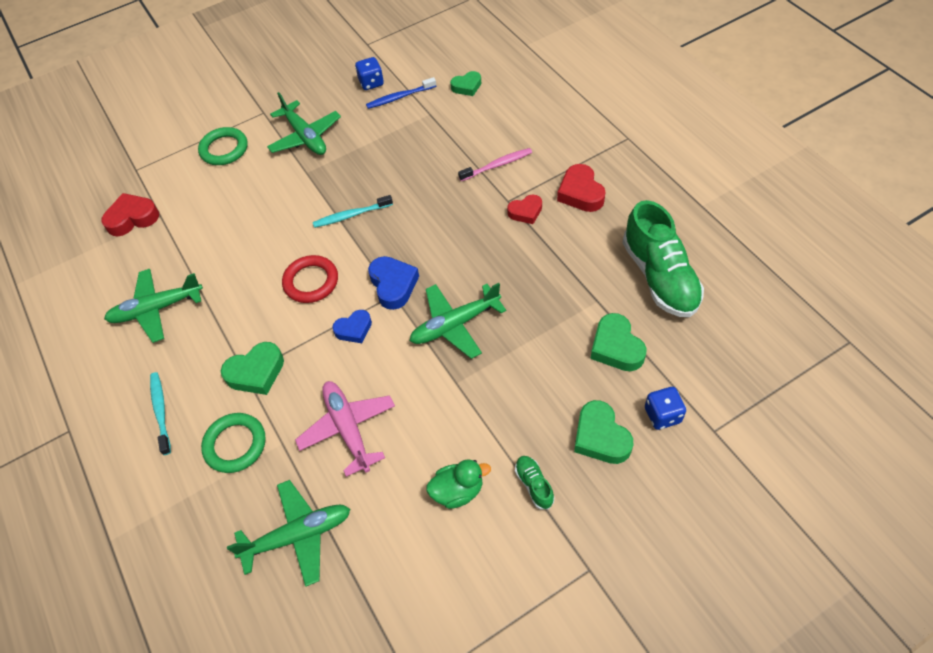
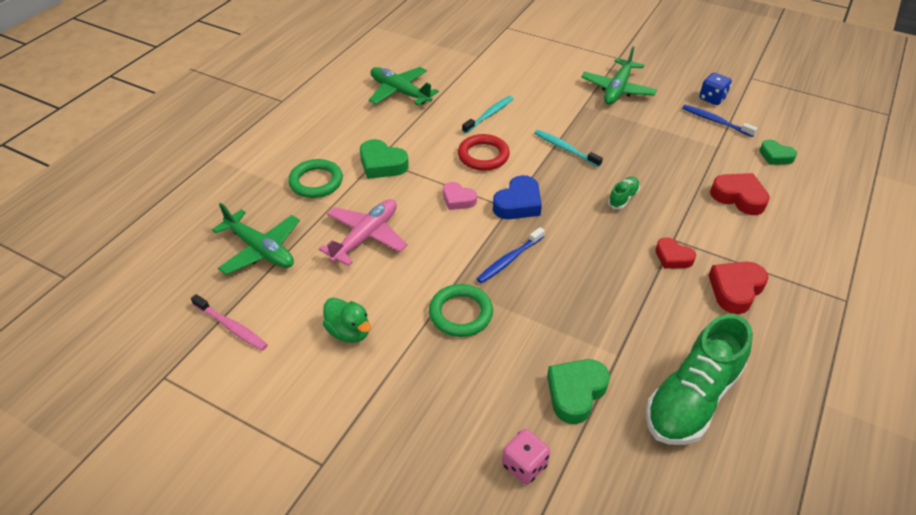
camera: 55 degrees right, 10 degrees down
(132, 218) = (465, 46): red heart -> red heart (739, 197)
(161, 411) = (320, 133): turquoise toothbrush -> turquoise toothbrush (489, 115)
(224, 149) = (564, 56): green ring -> green ring (460, 313)
(354, 329) = (458, 199): blue heart -> pink heart
(455, 325) = (509, 260): green plane -> blue toothbrush
(497, 165) = (707, 215): pink toothbrush -> pink toothbrush (231, 327)
(534, 485) = (384, 385): green shoe -> green shoe (623, 198)
(600, 437) = (465, 419): green heart -> none
(662, 415) = (524, 465): blue dice -> pink dice

